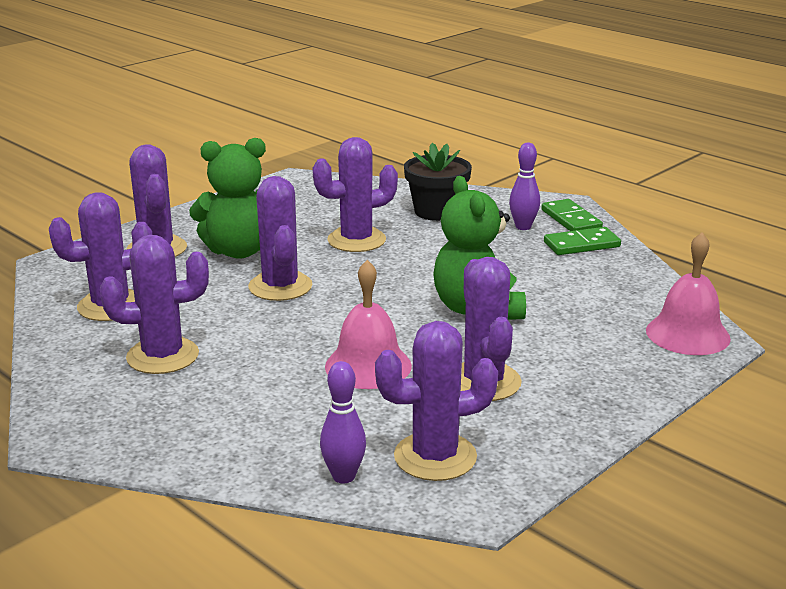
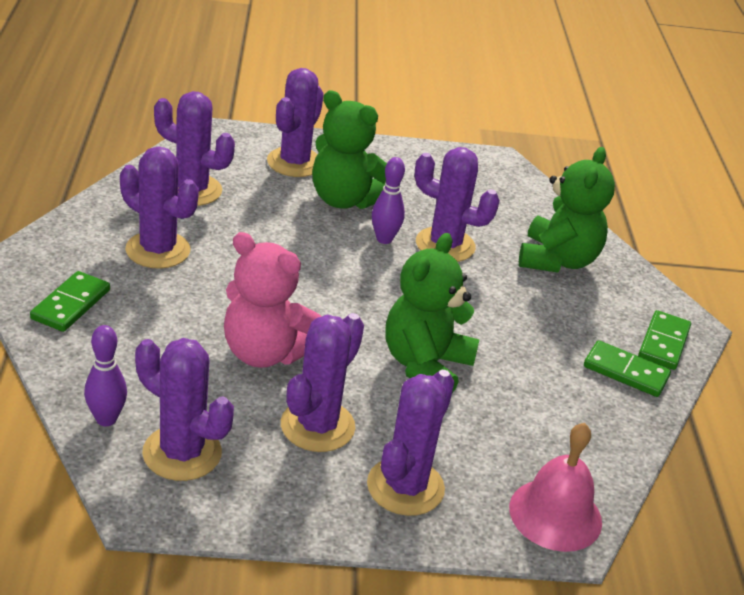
camera: 40 degrees right, 10 degrees up
(165, 430) = (71, 304): none -> green domino
(280, 286) = (321, 248): purple cactus -> purple cactus (405, 487)
(368, 366) = (265, 352): pink bell -> pink teddy bear
(436, 211) = (557, 260): black flower pot -> green teddy bear
(523, 227) = (605, 321): purple bowling pin -> purple bowling pin (384, 239)

